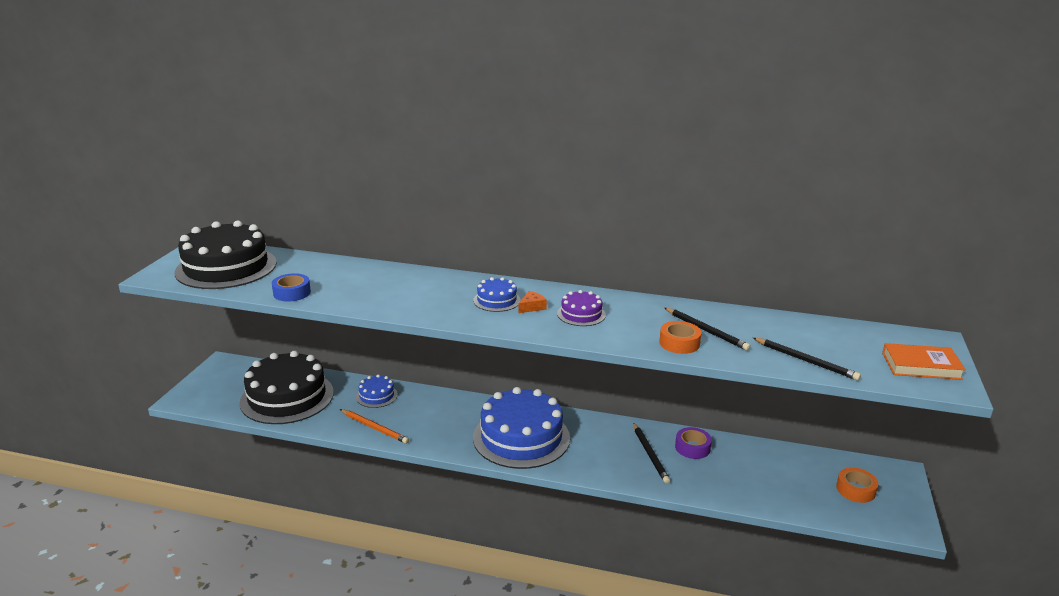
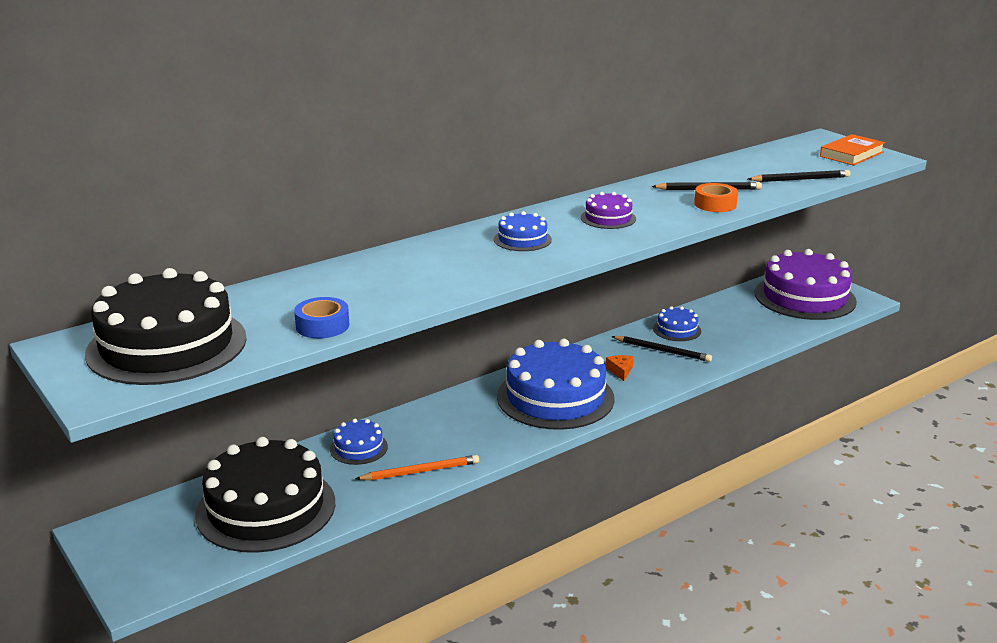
camera: 50 degrees left, 0 degrees up
(532, 307) = (561, 231): orange cheese -> orange cheese (620, 371)
(692, 448) = (677, 330): purple tape -> blue cake
(855, 490) = (804, 297): orange tape -> purple cake

